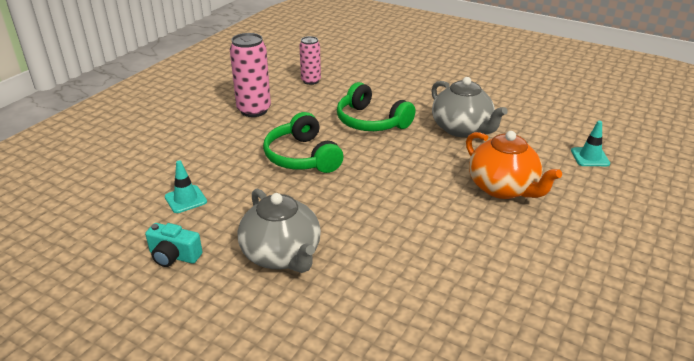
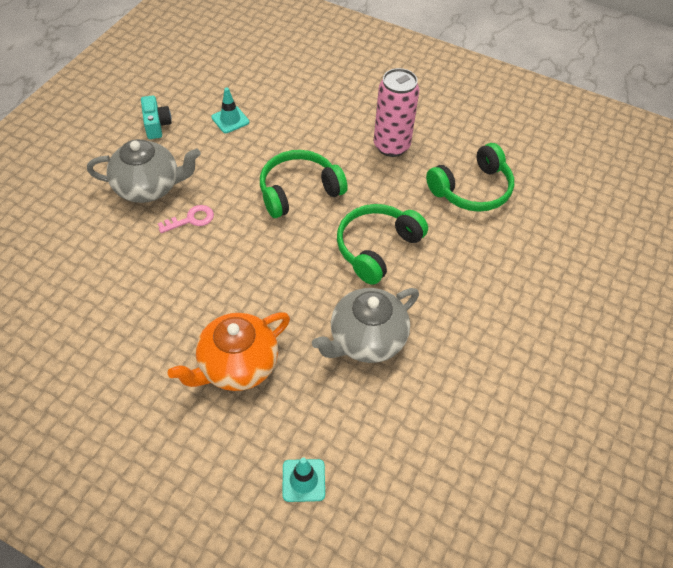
camera: 85 degrees right, 20 degrees up
(174, 256) = (156, 125): turquoise camera -> turquoise camera turned 150 degrees clockwise
(282, 255) = (149, 187): grey teapot -> grey teapot turned 150 degrees counterclockwise
(311, 81) = (472, 189): pink can -> green headphones
(334, 221) = (191, 219): none -> pink key

